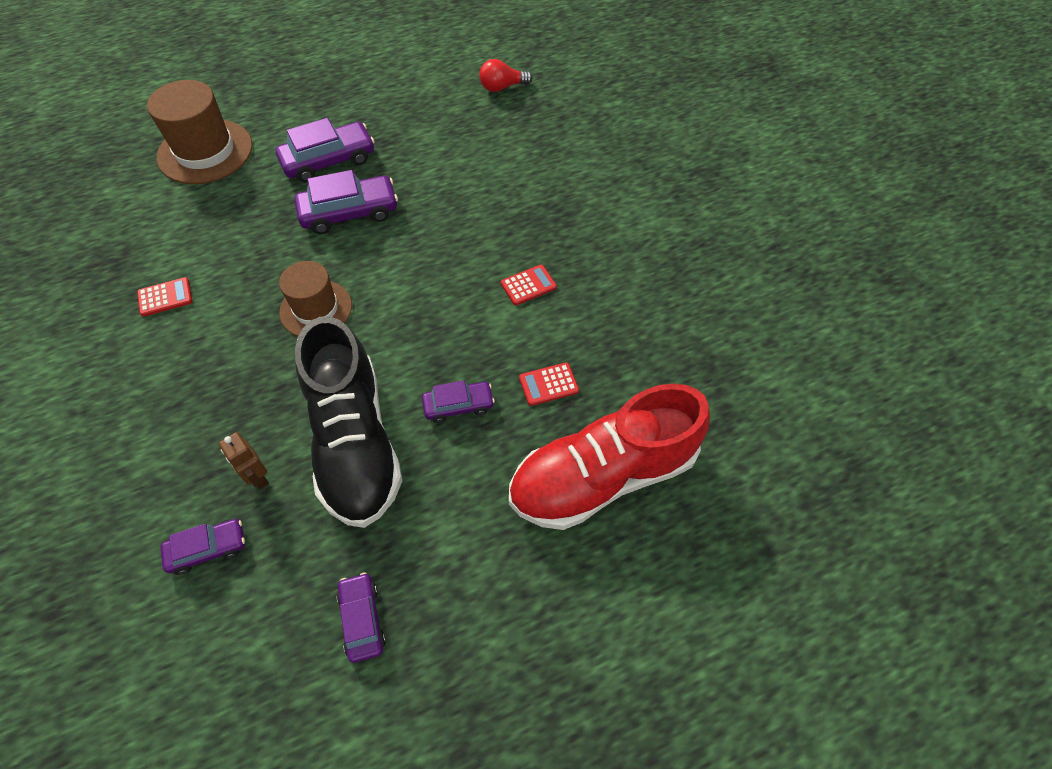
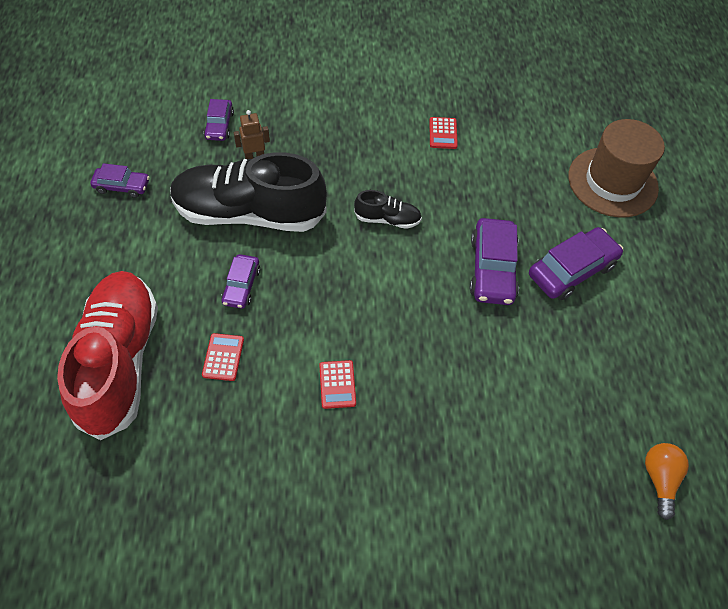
camera: 110 degrees right, 0 degrees up
(316, 309) = (387, 219): brown hat -> black shoe
(328, 160) = (572, 270): purple car -> purple car turned 120 degrees counterclockwise
(502, 87) = (659, 479): red light bulb -> orange light bulb

